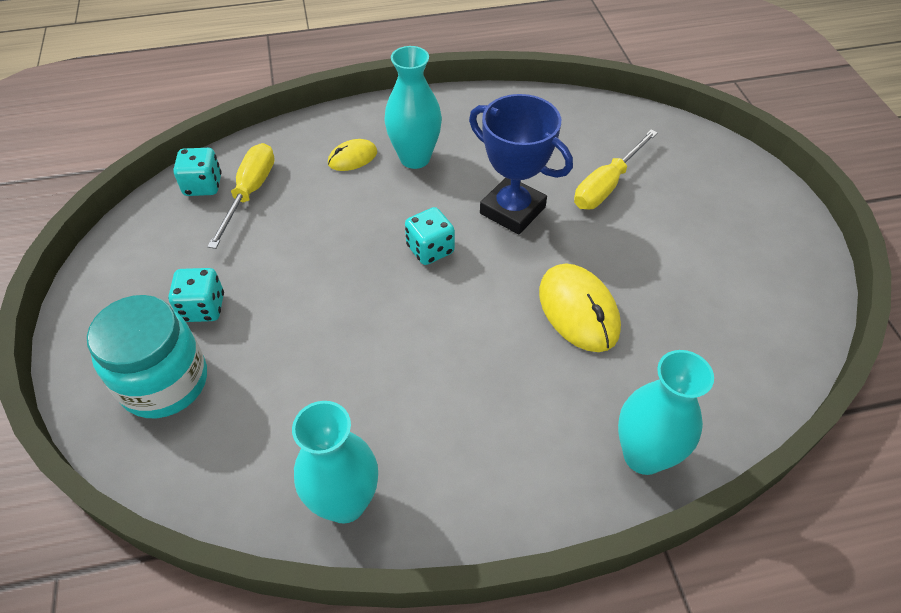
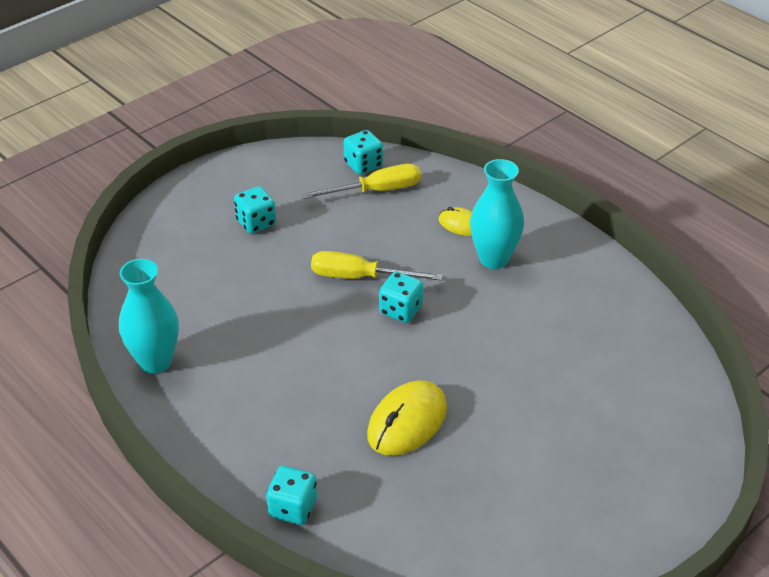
camera: 60 degrees right, 10 degrees down
(164, 382) = (187, 237): turquoise jar -> none
(512, 210) = (485, 341): blue trophy -> none
(606, 185) = (571, 390): yellow screwdriver -> yellow screwdriver (359, 277)
(643, 455) = (293, 508): turquoise vase -> turquoise dice

